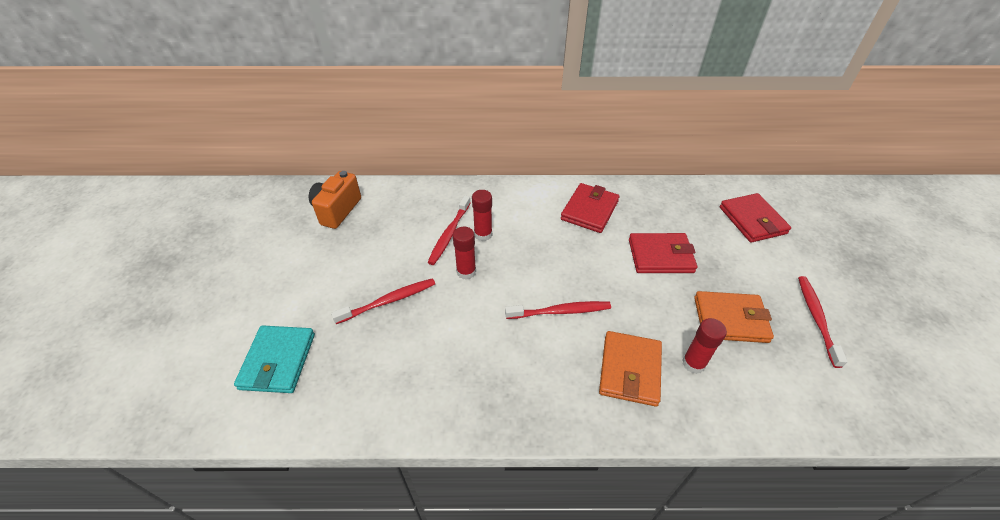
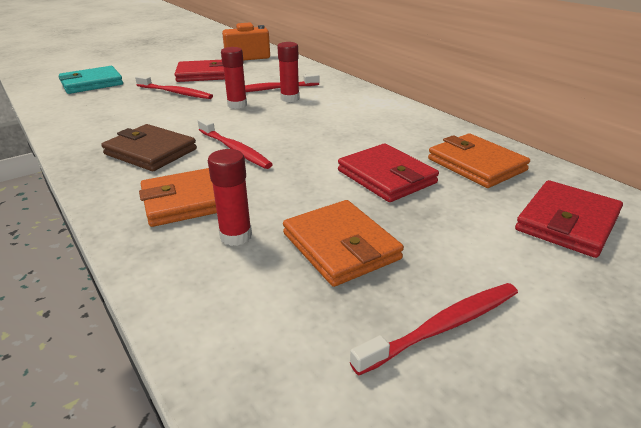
camera: 55 degrees right, 15 degrees down
(523, 366) = (150, 152): none -> brown wallet
(589, 210) = (395, 127): red wallet -> red wallet (203, 74)
(671, 210) = (476, 165): none -> orange wallet

